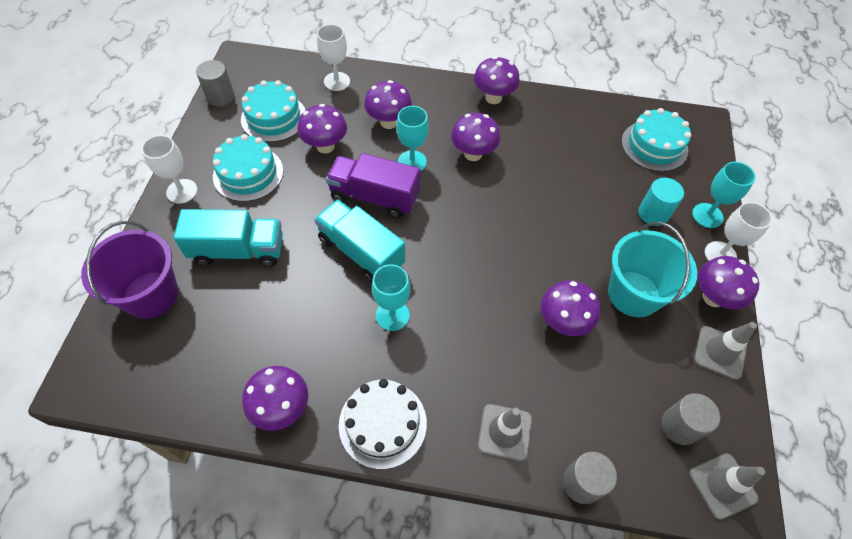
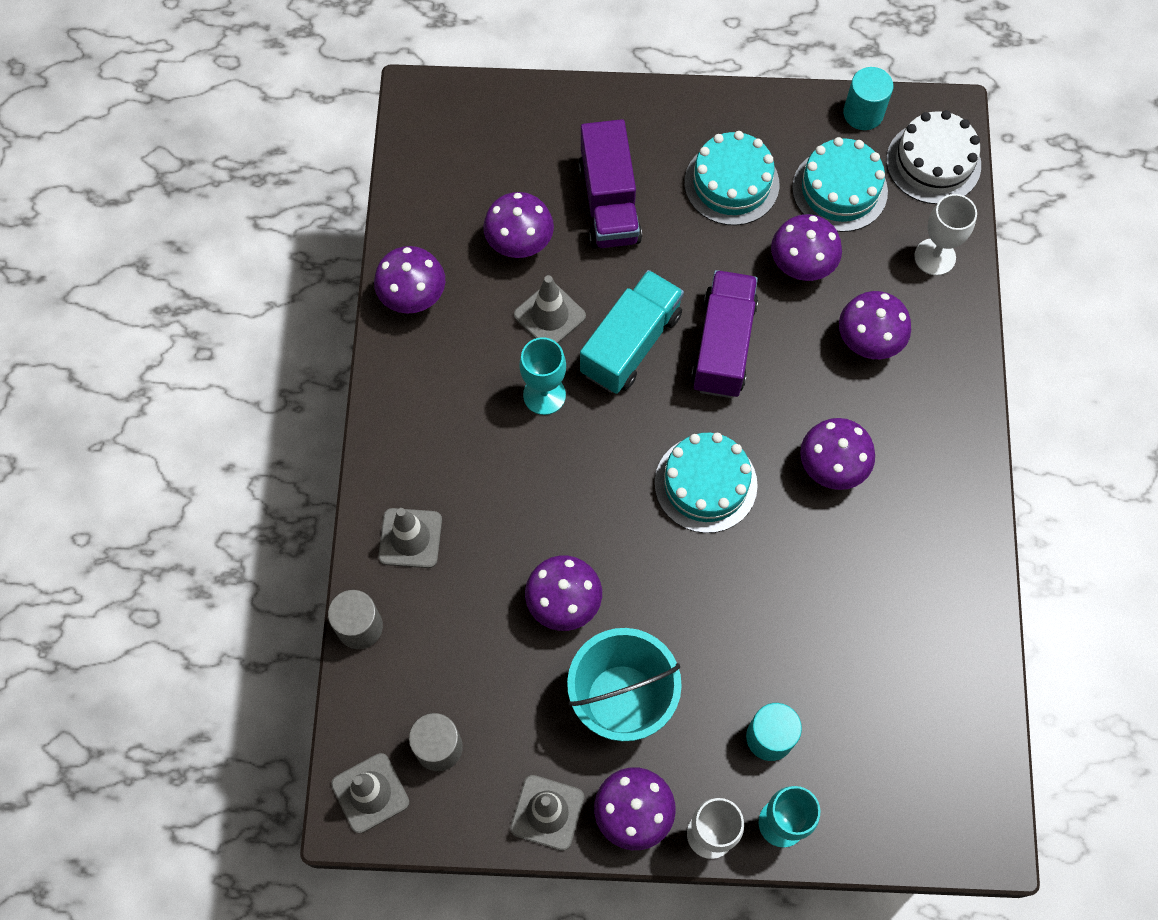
camera: 85 degrees right, 10 degrees up
(151, 295) = (533, 130): purple bucket -> none
(182, 191) = (687, 116): white goblet -> none
(220, 97) = (863, 113): grey cylinder -> turquoise cylinder
(238, 250) = (609, 203): turquoise truck -> purple truck
(324, 303) = (549, 315): none -> grey traffic cone
(382, 423) = (407, 404): white cake -> white cake (933, 163)
(412, 162) = (797, 385): turquoise goblet -> none
(493, 98) = (958, 489): purple mushroom -> purple mushroom (520, 245)
(654, 146) = (912, 749): turquoise cake -> turquoise cake (705, 484)

